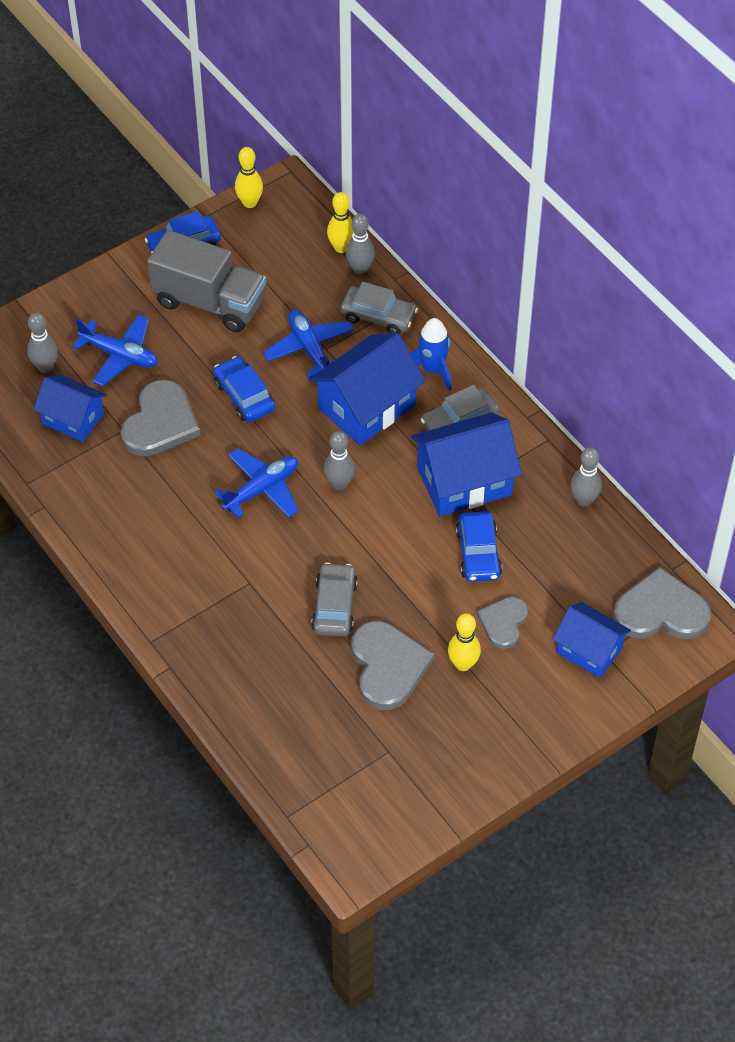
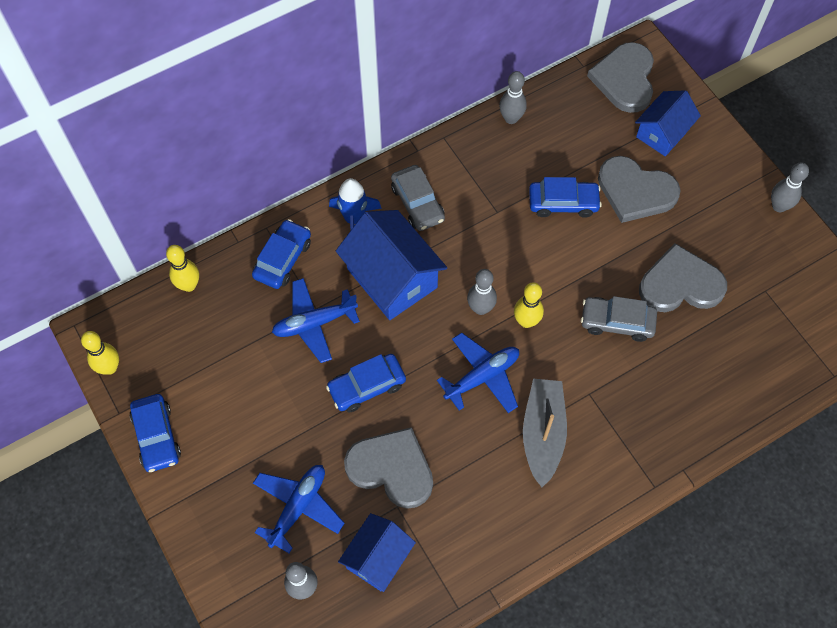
camera: 85 degrees left, 10 degrees up
(203, 543) = (543, 433): none -> grey boat
(209, 302) = (239, 414): grey truck -> none
(261, 489) = (482, 377): blue plane -> blue plane turned 90 degrees clockwise
(360, 269) = (219, 270): grey bowling pin -> grey bowling pin (779, 206)
(378, 316) = (283, 259): grey car -> blue car
(463, 664) = (677, 226): yellow bowling pin -> yellow bowling pin (526, 321)
(464, 481) = (485, 206): blue house -> none
(503, 623) = (635, 191): grey heart -> grey heart, size x1.64

